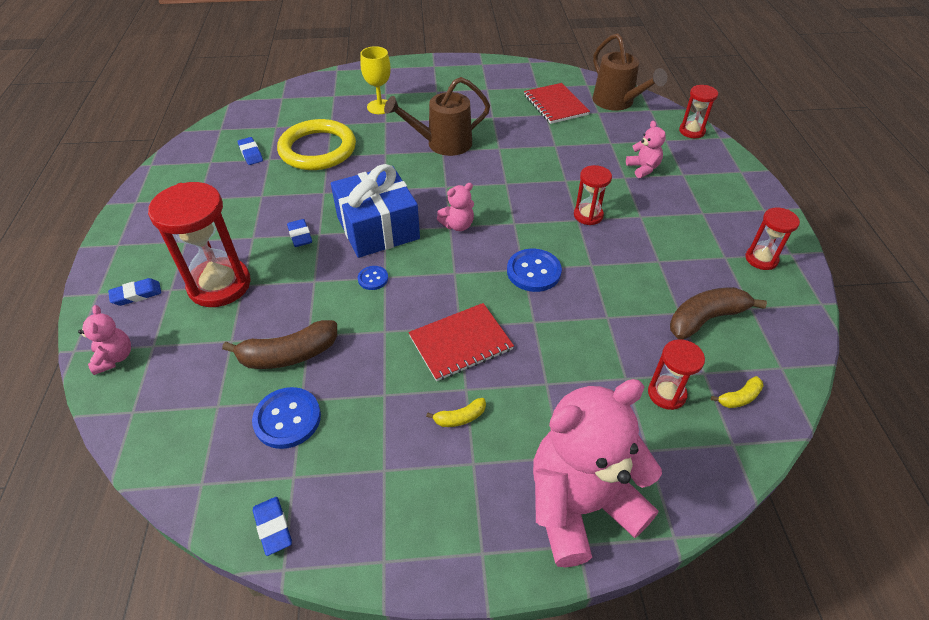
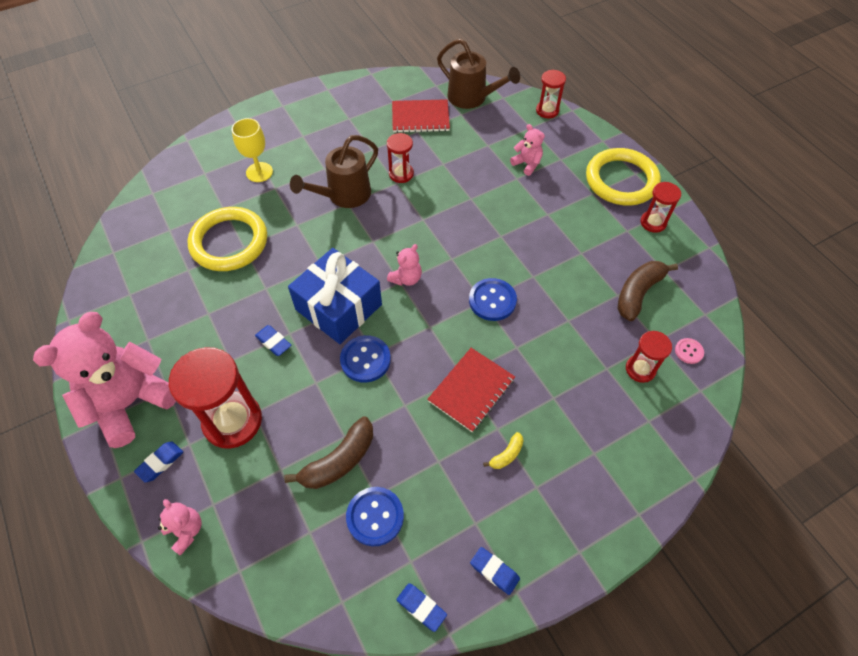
camera: 25 degrees left, 10 degrees up
(251, 153) = (165, 270): blue eraser -> blue eraser (494, 571)
(373, 279) = (365, 360): blue button -> blue button, size x1.80
(555, 105) = (420, 118): red notebook -> red notebook turned 45 degrees counterclockwise
(580, 505) = (625, 484): pink teddy bear -> pink teddy bear (130, 402)
(588, 215) = (507, 228): red hourglass -> red hourglass (401, 174)
(739, 398) = (688, 351): yellow banana -> pink button
(743, 211) = (621, 180): none -> yellow ring

